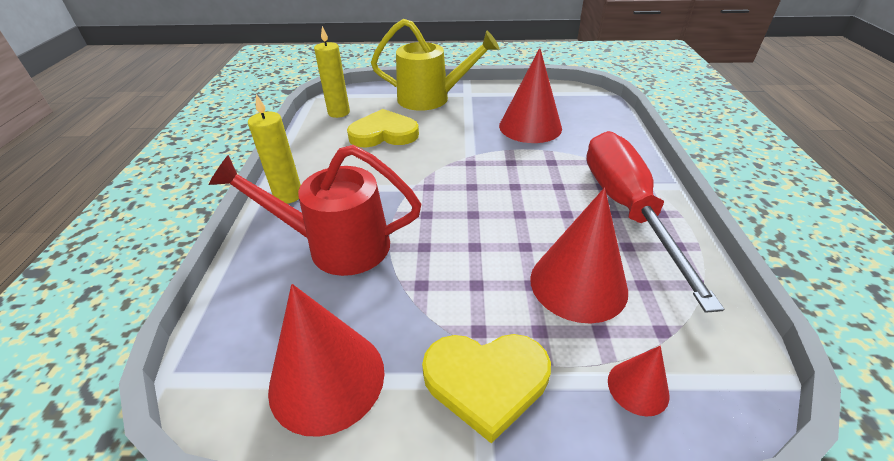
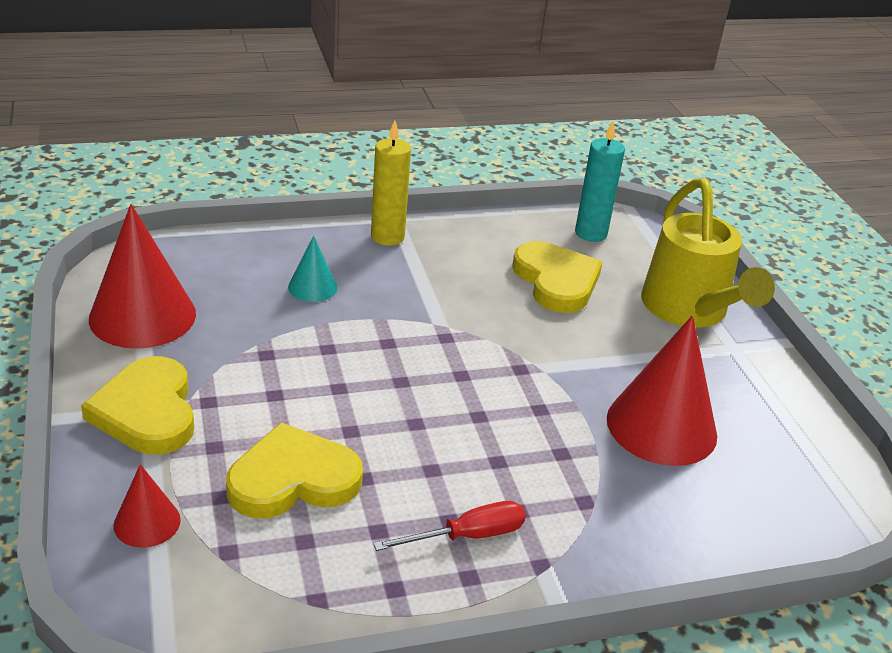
camera: 70 degrees right, 5 degrees down
(336, 246) = (312, 287): red watering can -> turquoise cone
(339, 113) = (591, 233): yellow candle -> turquoise candle
(578, 284) = (293, 479): red cone -> yellow heart
(626, 208) = (468, 536): red screwdriver -> red screwdriver, size x0.42

